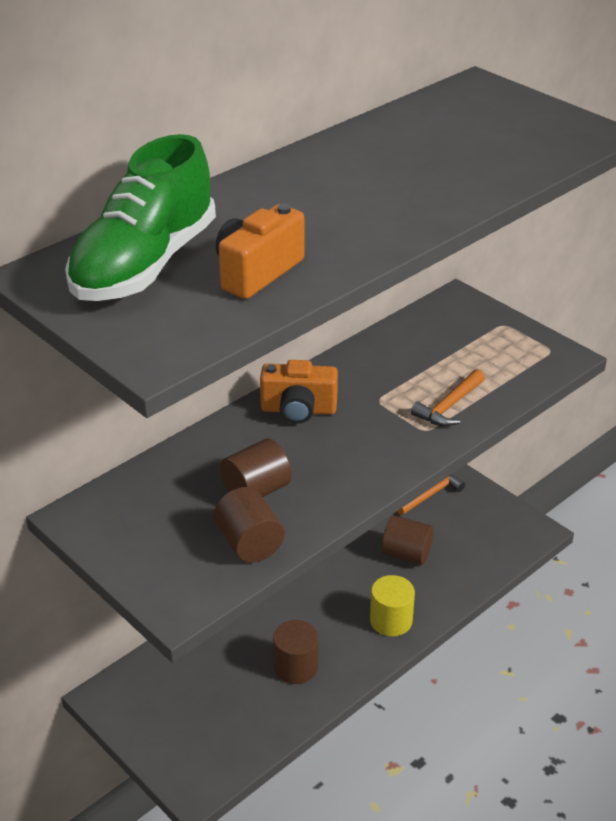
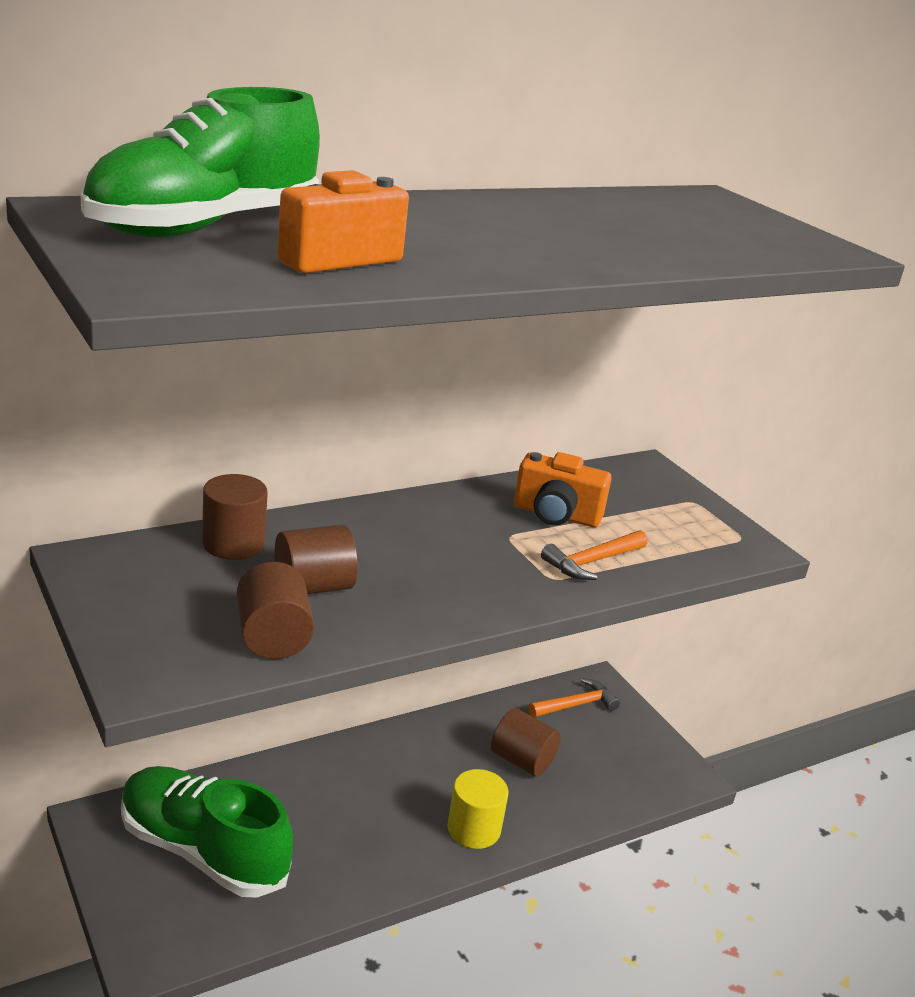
camera: 10 degrees right, 10 degrees down
(197, 697) = (202, 851): none -> green shoe
(295, 667) = (336, 850): brown cylinder -> brown cylinder (233, 544)
(298, 410) = (408, 523): orange camera -> orange camera (556, 515)

